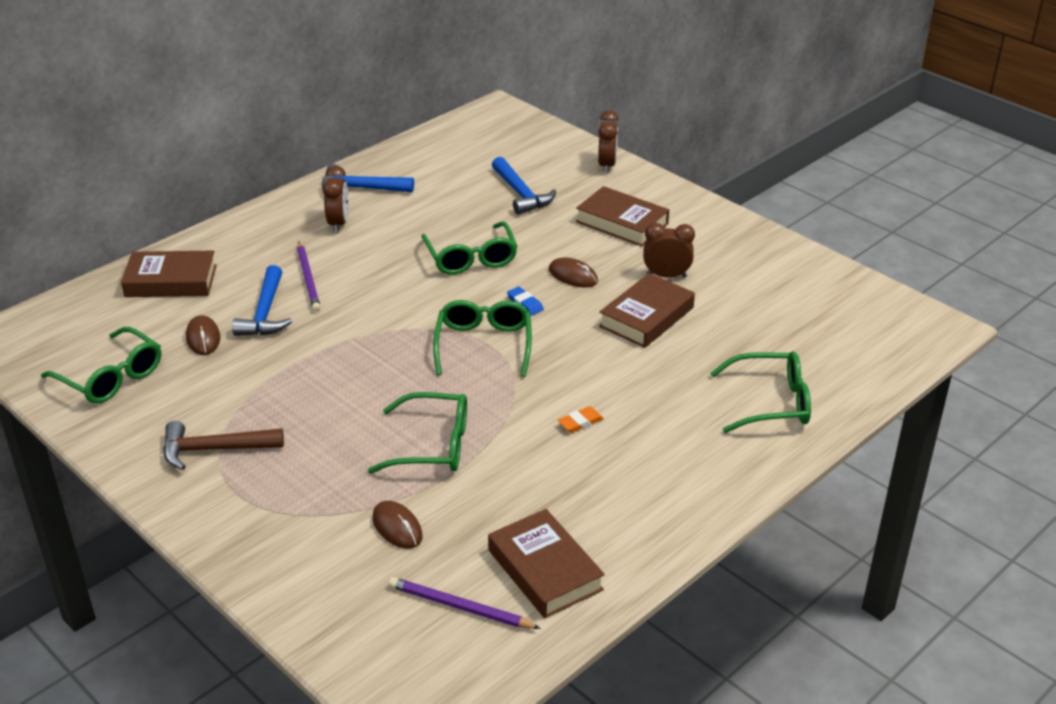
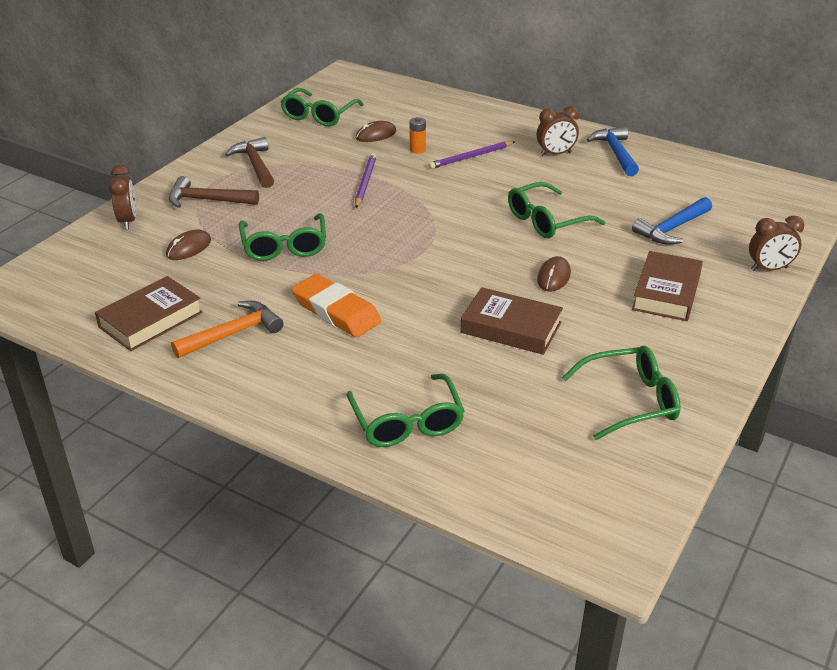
camera: 75 degrees right, 0 degrees up
(171, 281) = (437, 109): brown book -> none
(265, 313) = (417, 150): blue hammer -> orange battery
(284, 502) = (207, 200): none -> brown hammer
(460, 607) = (108, 288): purple pencil -> purple pencil (365, 182)
(484, 345) = (423, 247): green glasses -> green glasses (630, 401)
(525, 303) = (494, 258): blue eraser -> none
(580, 422) = (336, 311): orange eraser -> orange eraser, size x2.28
(596, 503) = (233, 334): none -> orange hammer
(666, 276) = (589, 331): brown clock -> brown clock (128, 221)

